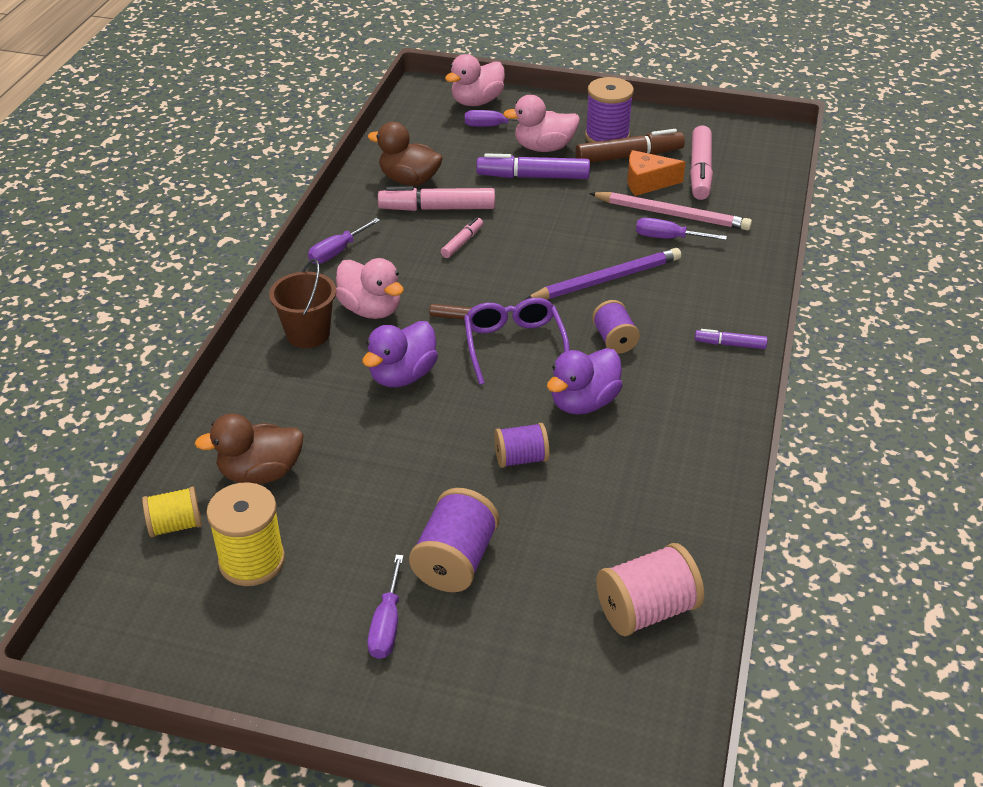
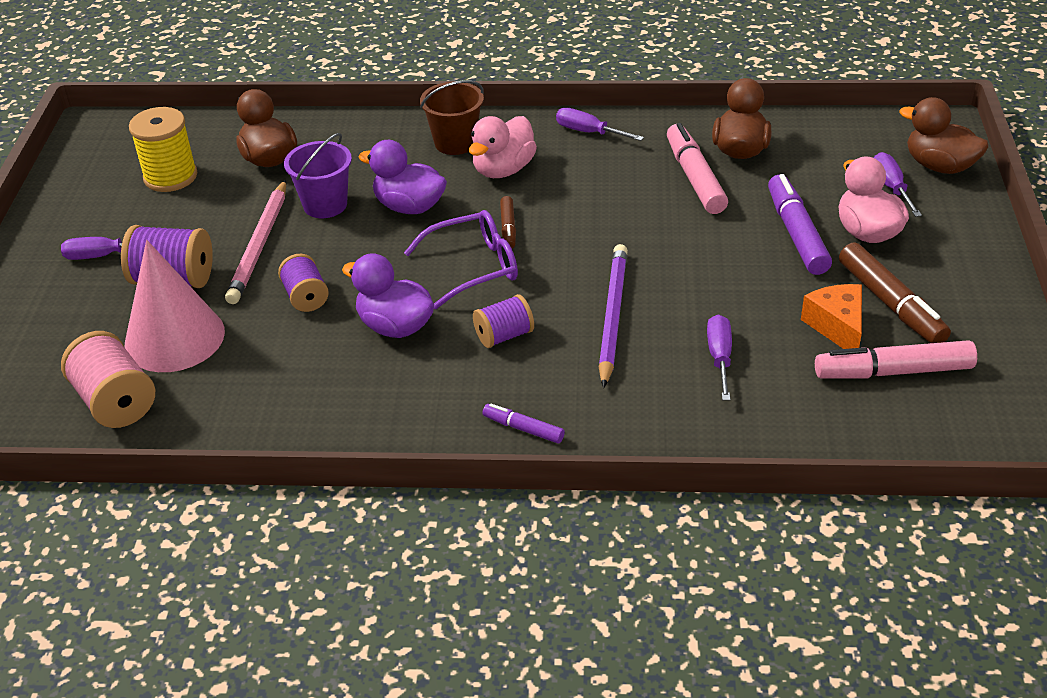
camera: 80 degrees right, 0 degrees up
(176, 525) = (207, 134): yellow spool -> none
(371, 434) = (325, 205): none -> purple bucket
(462, 242) = (639, 205): pink marker -> none
(477, 102) = (939, 166): pink duck -> brown duck
(556, 561) = (174, 338): none -> pink cone
(606, 279) = (612, 317): purple pencil -> purple pencil turned 135 degrees counterclockwise
(607, 137) = (927, 279): purple spool -> none
(671, 214) = (774, 355): pink pencil -> pink pencil (259, 245)
(730, 344) = (523, 429): purple marker -> purple marker turned 60 degrees counterclockwise

